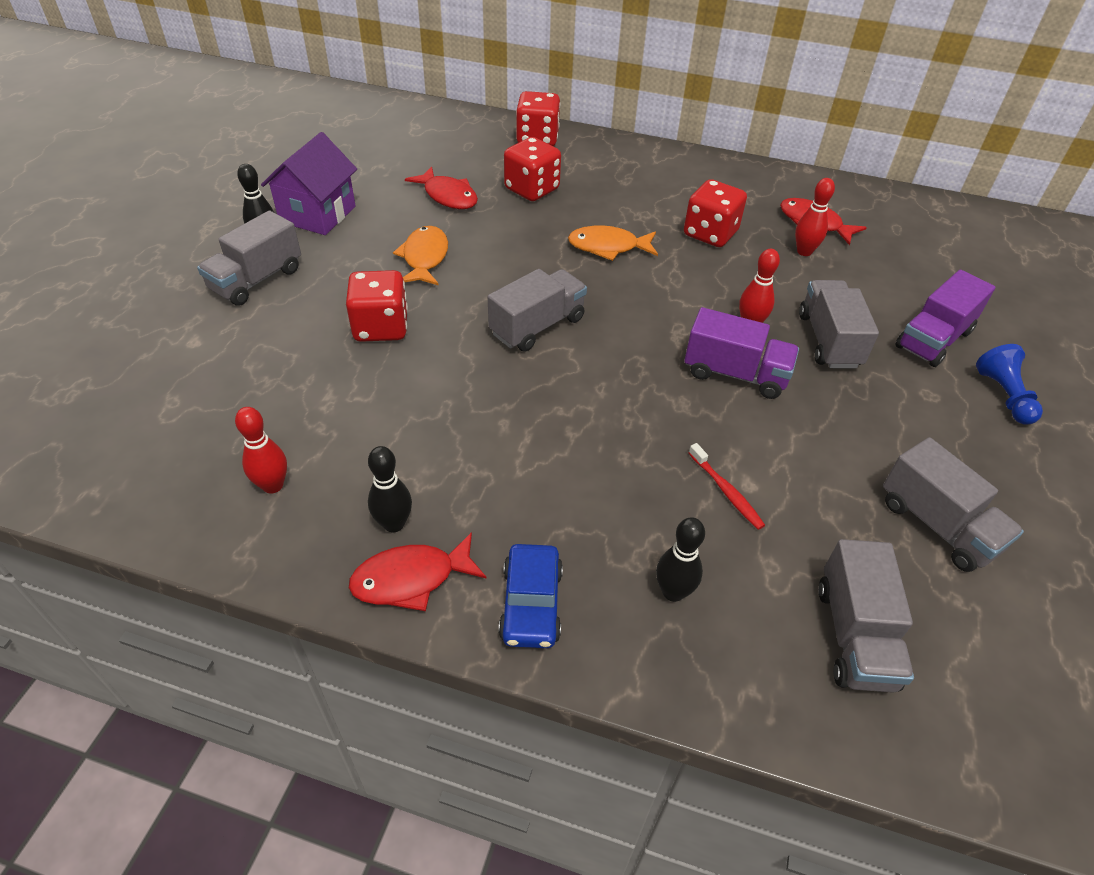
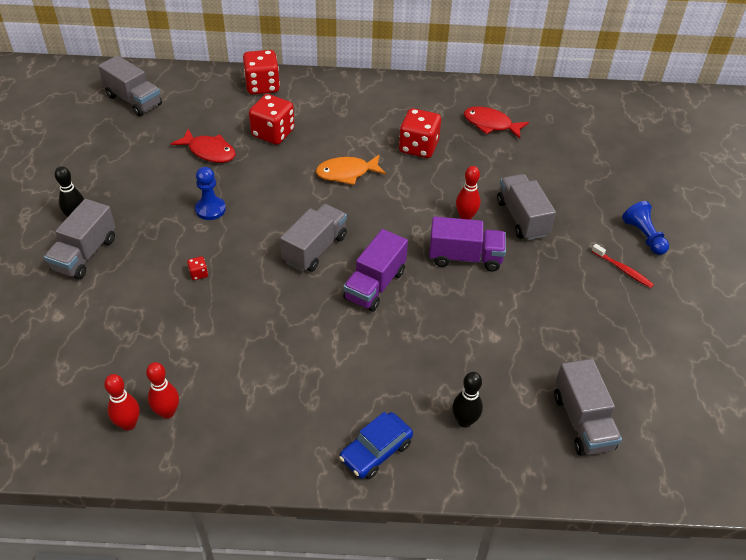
camera: 15 degrees left, 0 degrees up
(317, 214) = (110, 187): purple house -> none
(381, 327) = (198, 274): red dice -> red dice, size x0.41
(394, 524) = (264, 419): black bowling pin -> none
(411, 579) = (290, 454): red fish -> none
(424, 258) = (210, 209): orange fish -> blue pawn
(531, 604) = (376, 451): blue car -> blue car turned 60 degrees clockwise
(726, 491) = (480, 345): red toothbrush -> red toothbrush (623, 270)
(804, 251) = (489, 150): red bowling pin -> red bowling pin (128, 424)
(933, 339) = (591, 203): purple truck -> purple truck (375, 285)
(937, 525) = (618, 337): grey truck -> grey truck (134, 100)

